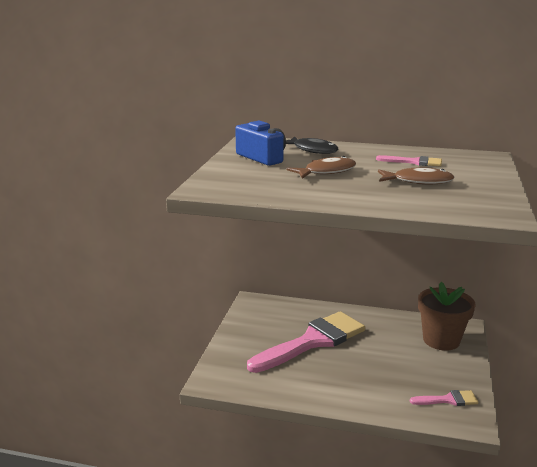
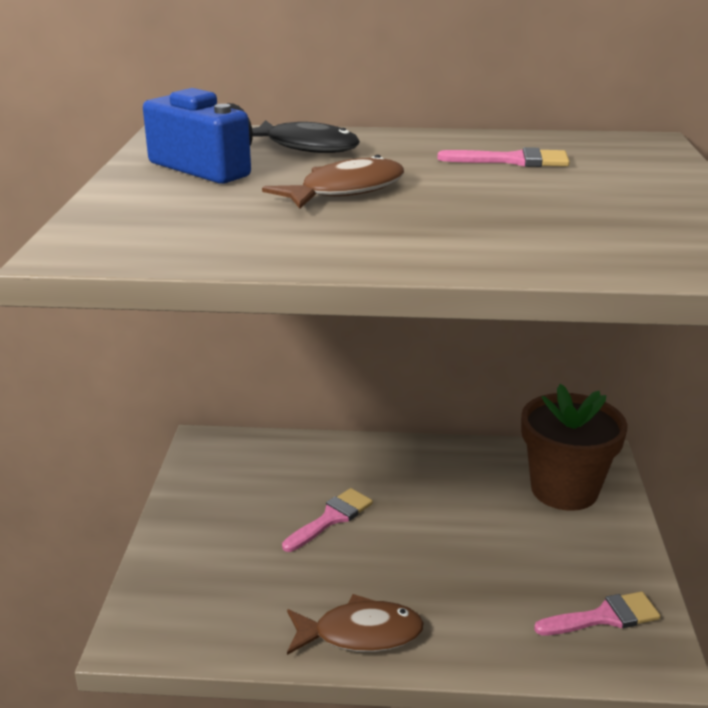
camera: 10 degrees left, 5 degrees up
(313, 341) = (331, 518): pink brush -> pink brush, size x0.43
(418, 181) = (537, 201): brown fish -> brown fish (360, 634)

